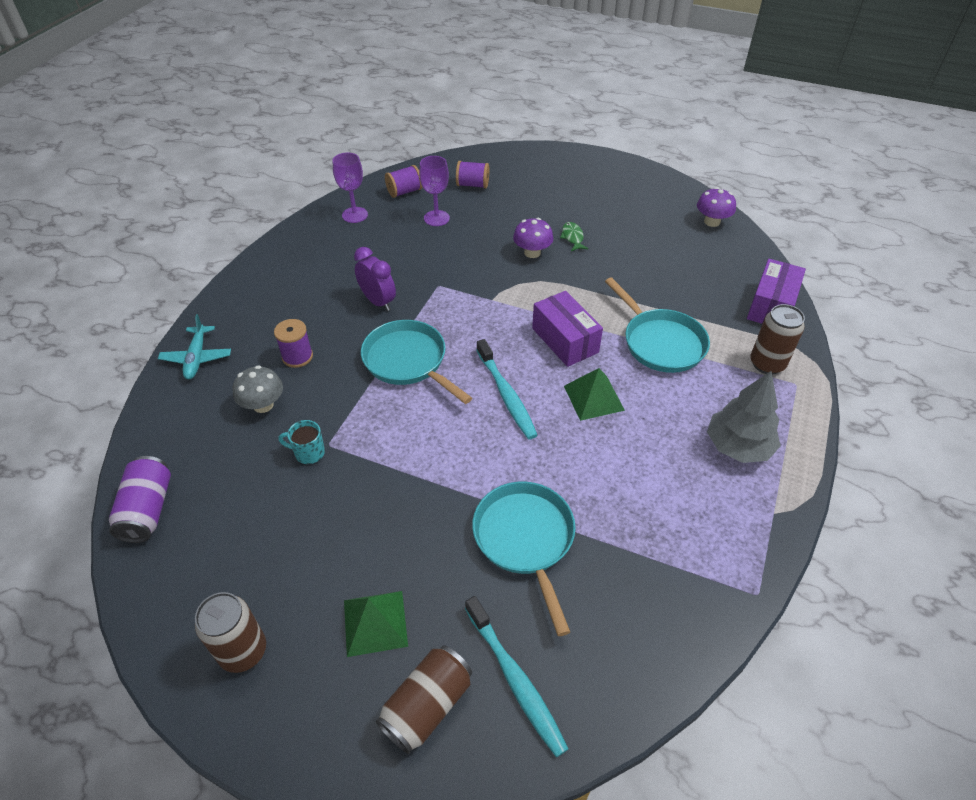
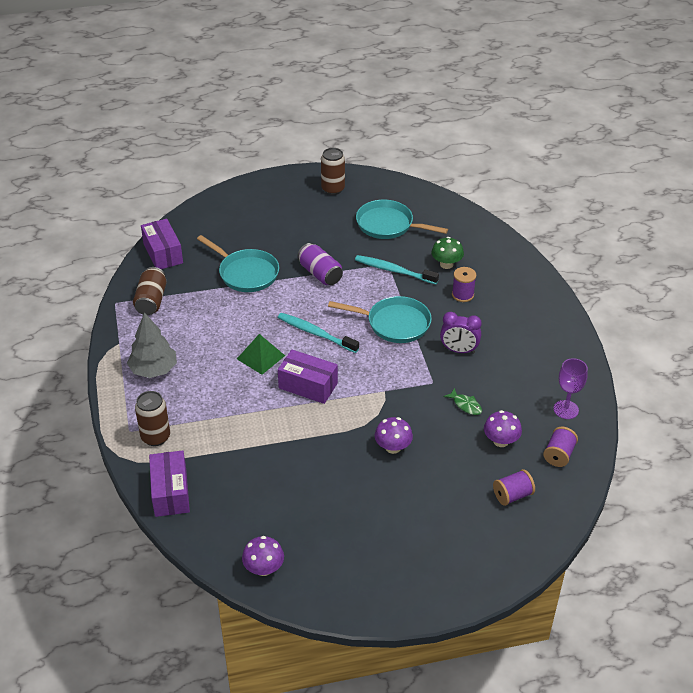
camera: 145 degrees right, 5 degrees down
(148, 509) = (437, 205): purple can -> purple can (320, 274)
(197, 358) = (517, 267): turquoise plane -> none
(263, 405) = (446, 264): grey mushroom -> green mushroom
(308, 453) = (393, 256): turquoise mug -> none
(375, 622) = (288, 218): green pyramid -> none
(427, 706) = (242, 207): brown can -> brown can (151, 300)
(436, 218) = (501, 441): purple goblet -> purple mushroom
(515, 680) = (212, 228): turquoise toothbrush -> turquoise toothbrush (394, 271)
(572, 237) = (374, 480): green fish -> green fish (465, 405)
(634, 666) = (163, 253): none -> purple box
(660, 342) = (240, 417): turquoise pan -> turquoise pan (388, 225)

